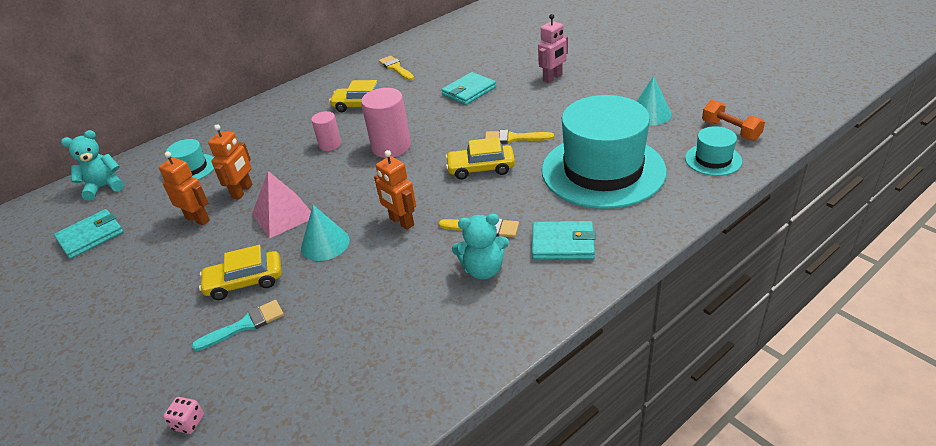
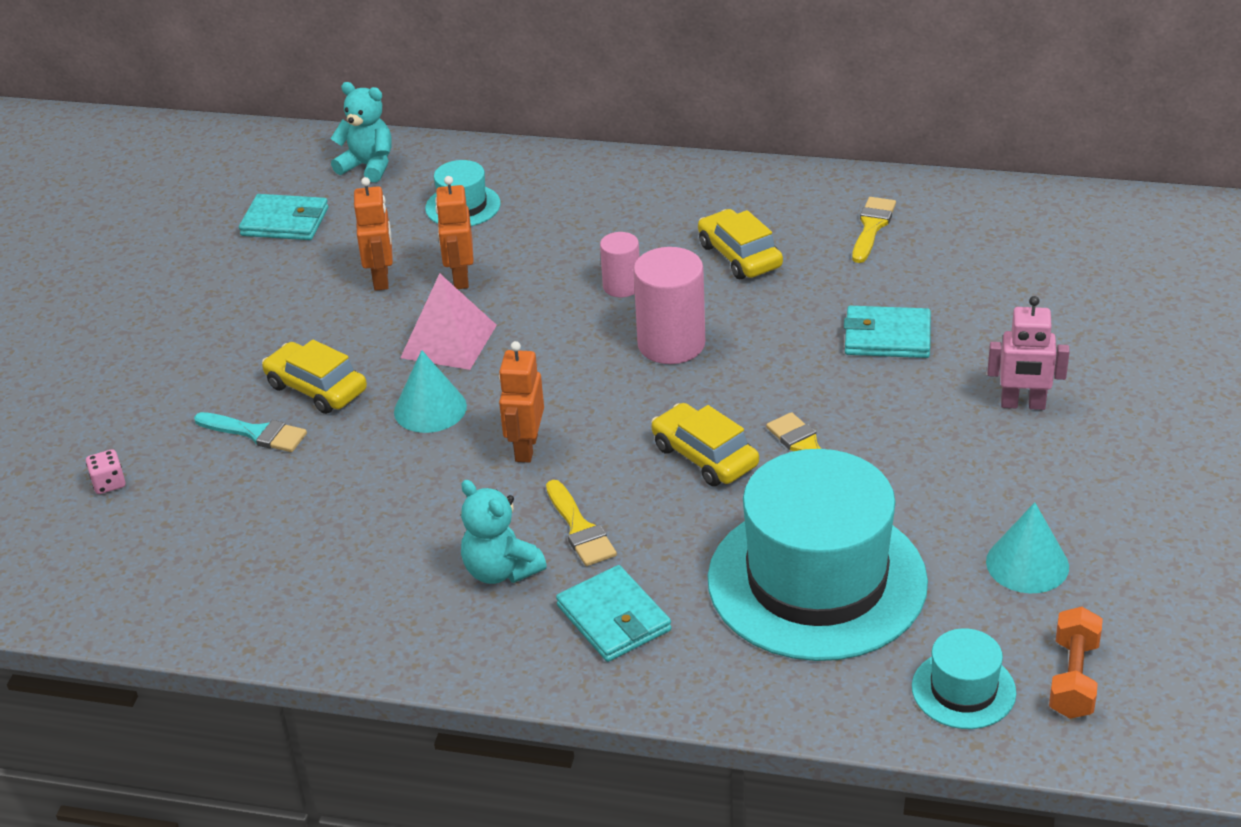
camera: 50 degrees right, 0 degrees up
(242, 191) = (460, 278): orange robot -> orange robot turned 105 degrees clockwise

